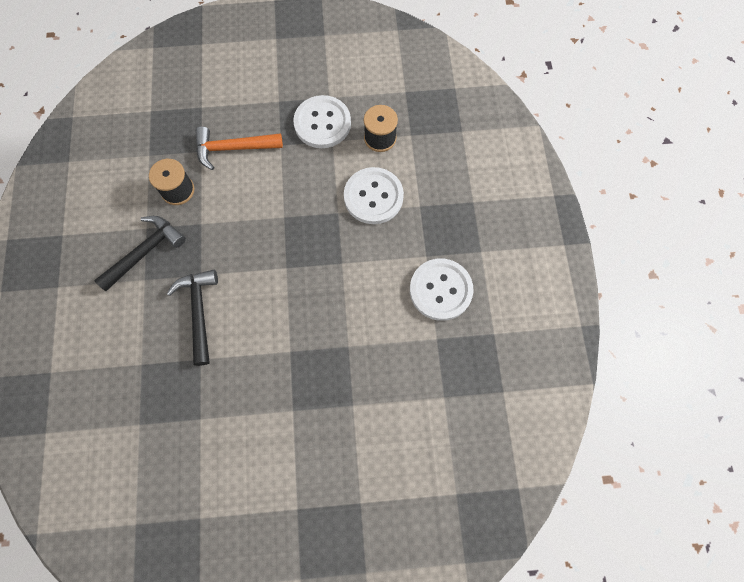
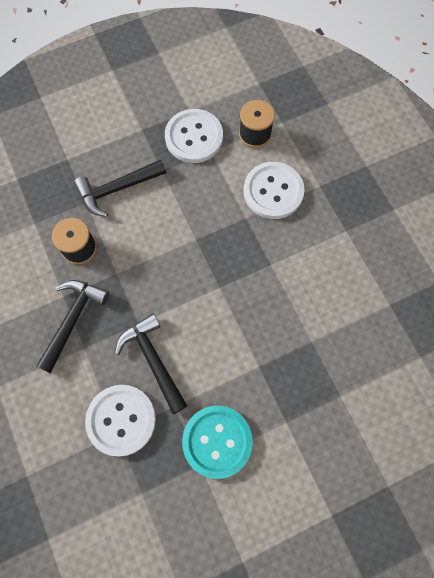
camera: 20 degrees left, 0 degrees up
(223, 404) = (217, 441): none -> turquoise button
(233, 148) = (117, 189): orange hammer -> black hammer
(440, 290) = (373, 258): white button -> white button (121, 420)

